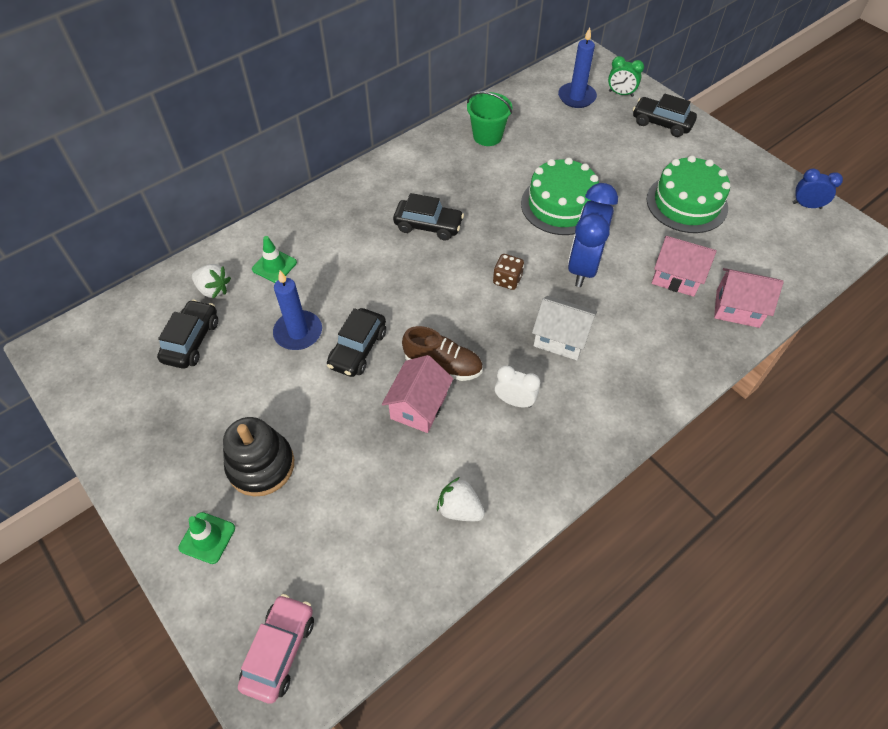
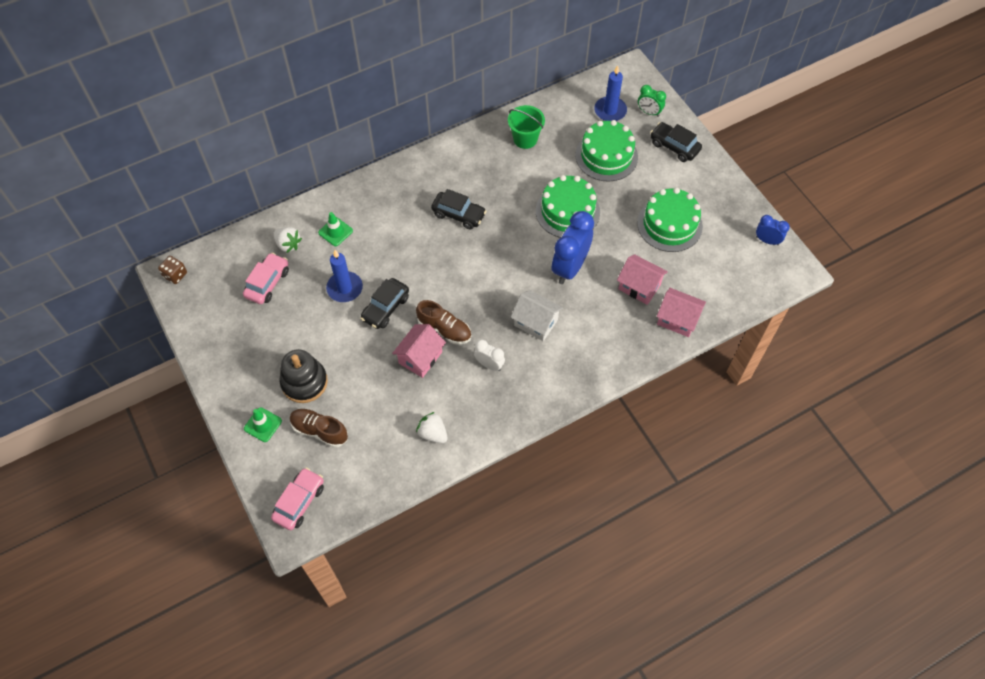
camera: 10 degrees right, 5 degrees up
(191, 341) = (267, 283): black car -> pink car
(294, 532) = (319, 431): none -> brown shoe
(507, 280) = (508, 269): brown dice -> brown dice (175, 275)
(587, 142) = (606, 156): none -> green cake

